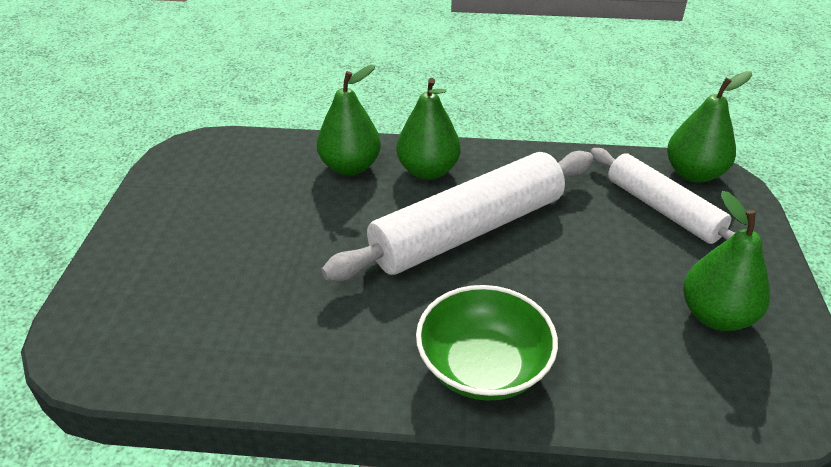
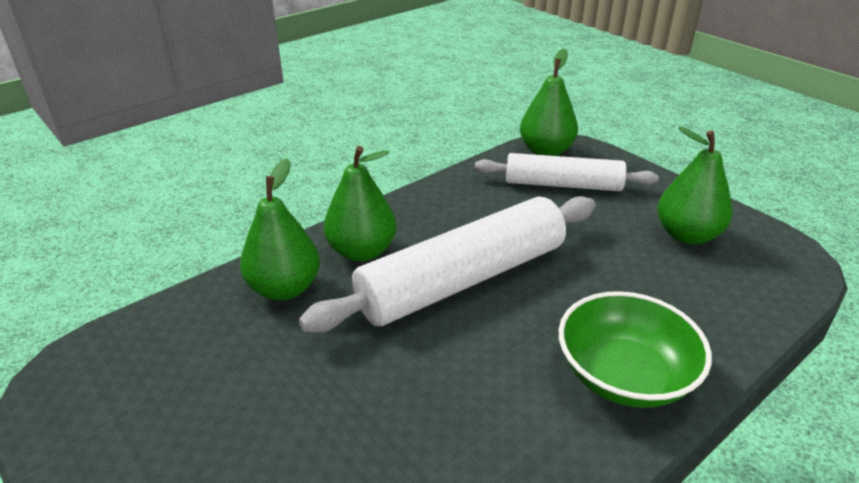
camera: 45 degrees left, 5 degrees down
(468, 230) = (463, 279): white rolling pin -> white rolling pin turned 45 degrees clockwise

